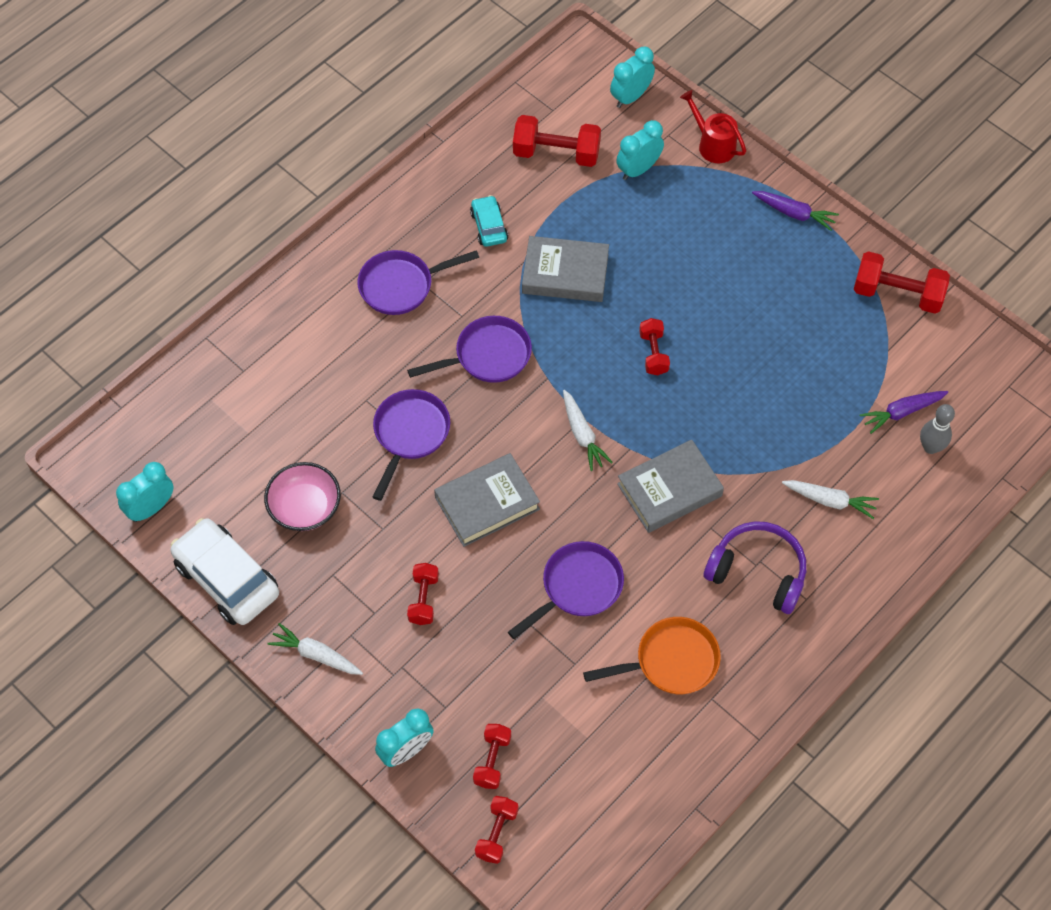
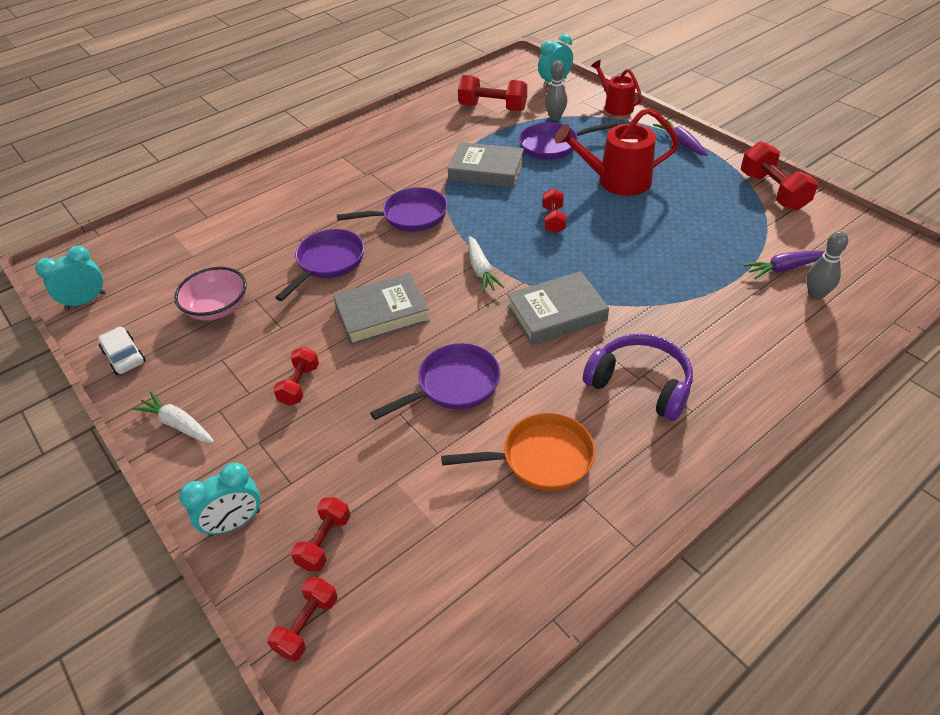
camera: 10 degrees right, 15 degrees down
(227, 579) = (124, 356): white car -> white car, size x0.53
(401, 285) = (352, 173): purple pan -> purple pan (553, 145)
(489, 226) = (431, 143): turquoise car -> none
(638, 169) = (555, 117): turquoise clock -> grey bowling pin
(721, 285) = (616, 181): none -> red watering can
(794, 213) = (680, 143): purple carrot -> purple carrot turned 150 degrees counterclockwise
(830, 500) = (715, 330): white carrot -> none
(897, 294) = (773, 191): red dumbbell -> red dumbbell turned 45 degrees clockwise

